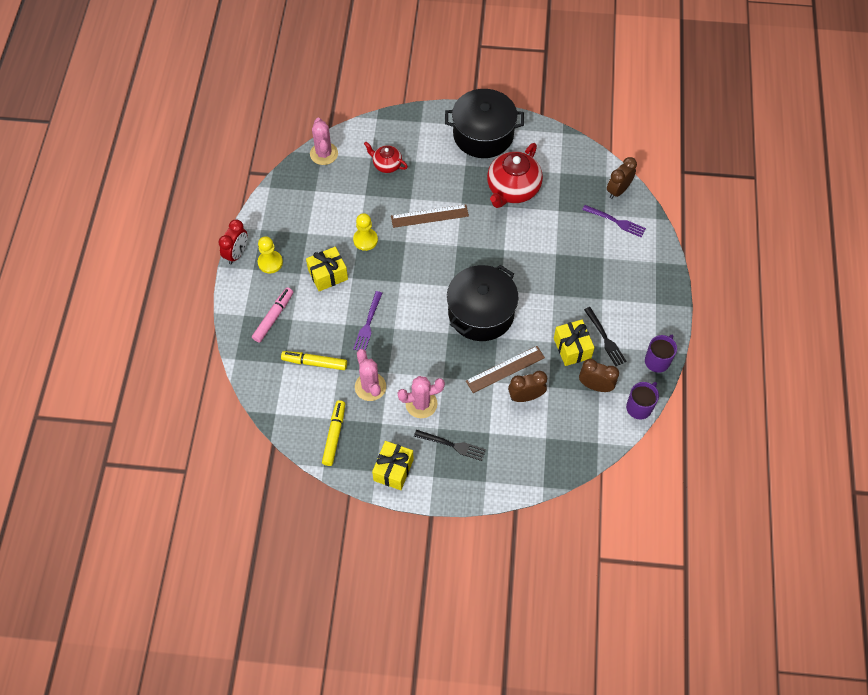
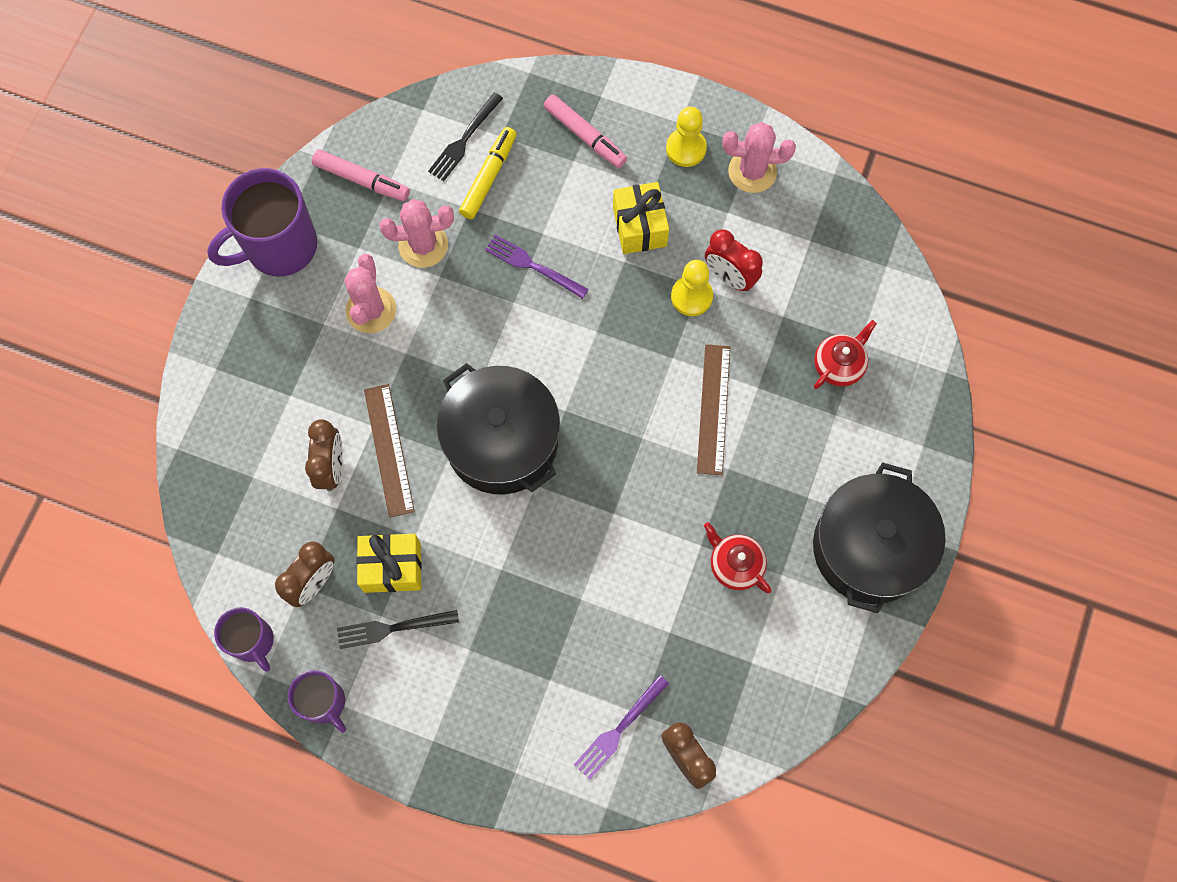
camera: 105 degrees right, 10 degrees up
(237, 254) = (715, 105): red clock -> red clock (729, 277)
(324, 154) = (885, 269): pink cactus -> pink cactus (752, 171)
(334, 435) = (361, 180): yellow marker -> pink marker
(393, 470) = (279, 246): yellow gift -> purple mug
(452, 445) = (289, 337): black fork -> black fork (464, 140)
(512, 189) = (735, 564): red teapot -> red teapot, size x0.54

